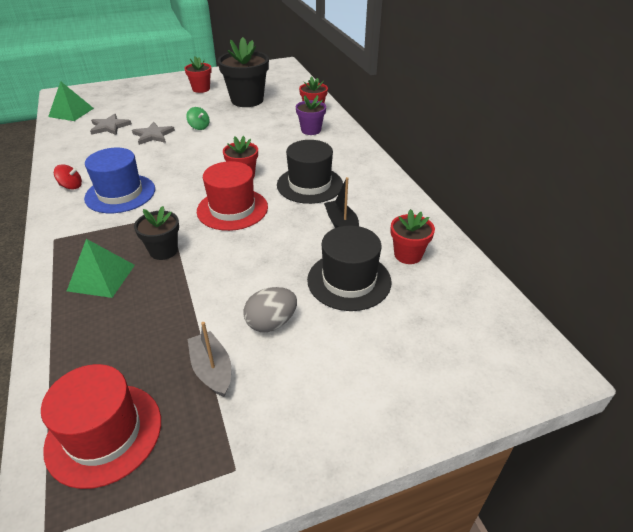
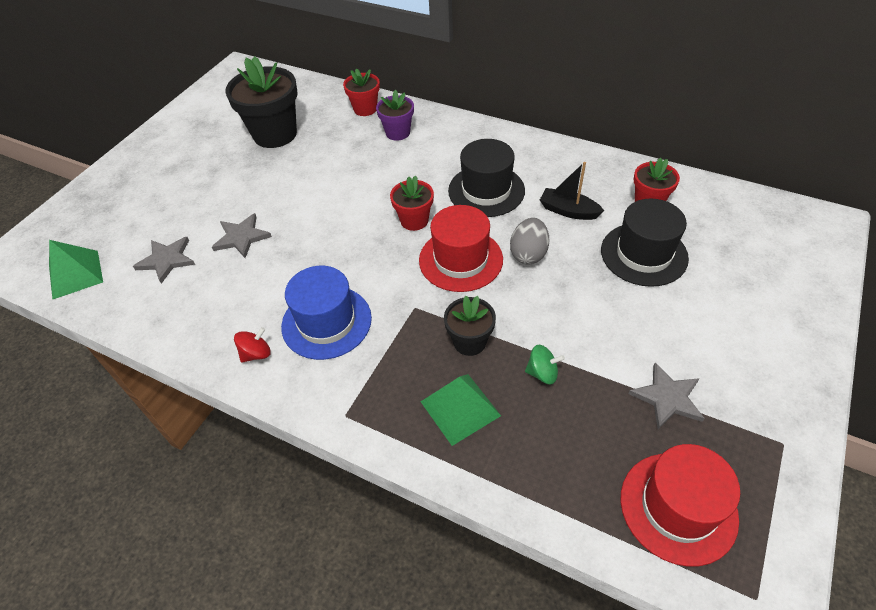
camera: 40 degrees left, 10 degrees up
(199, 127) = (277, 196): green spinning top -> green spinning top (542, 373)
(201, 89) = (195, 149): red flower pot -> none
(212, 370) = (667, 398): grey boat -> grey star
(271, 323) = (647, 330): grey egg -> grey egg (528, 254)

